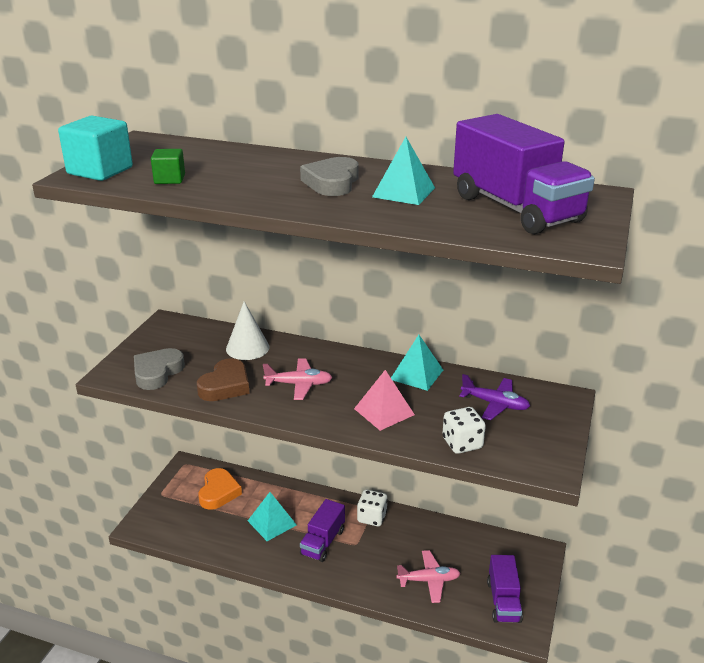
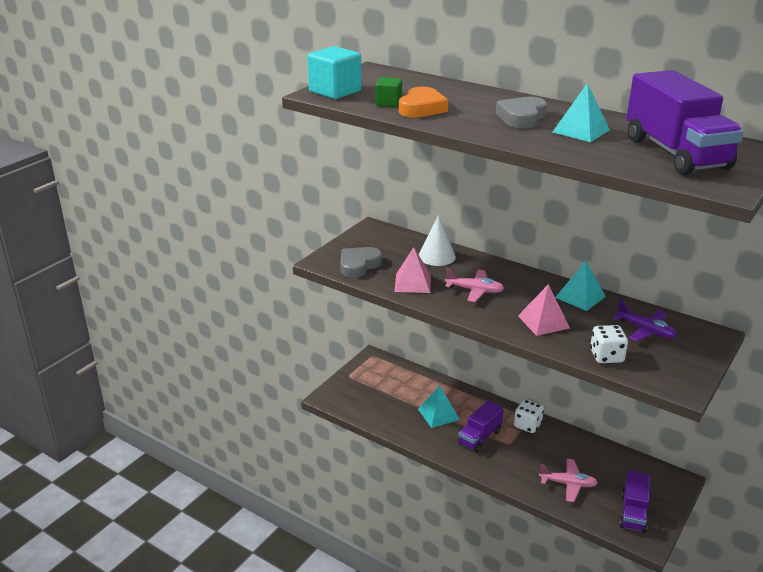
camera: 15 degrees right, 0 degrees up
(218, 492) = (397, 383): orange heart -> orange heart (422, 108)
(225, 385) = (412, 283): brown heart -> pink pyramid

